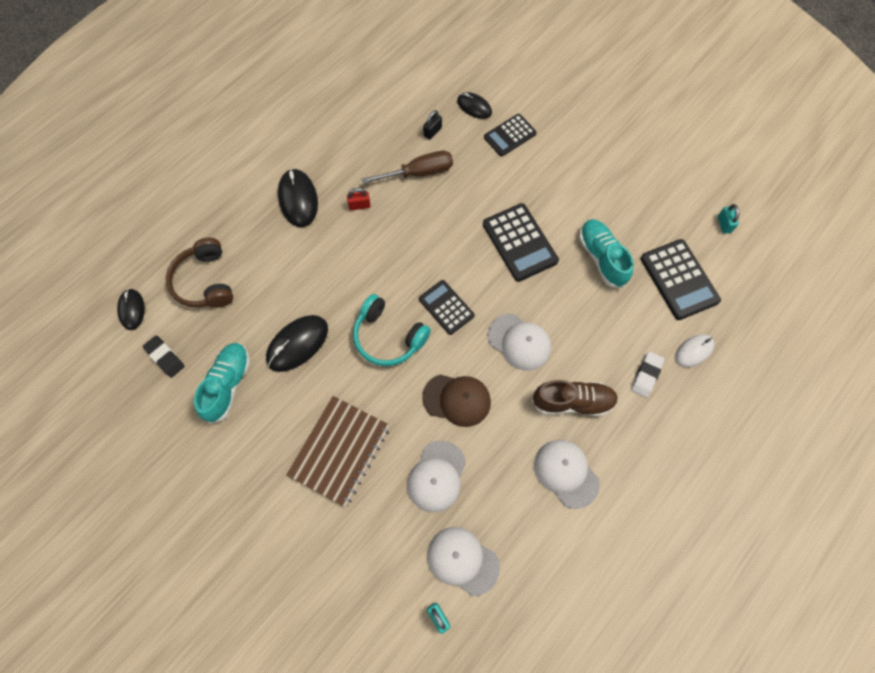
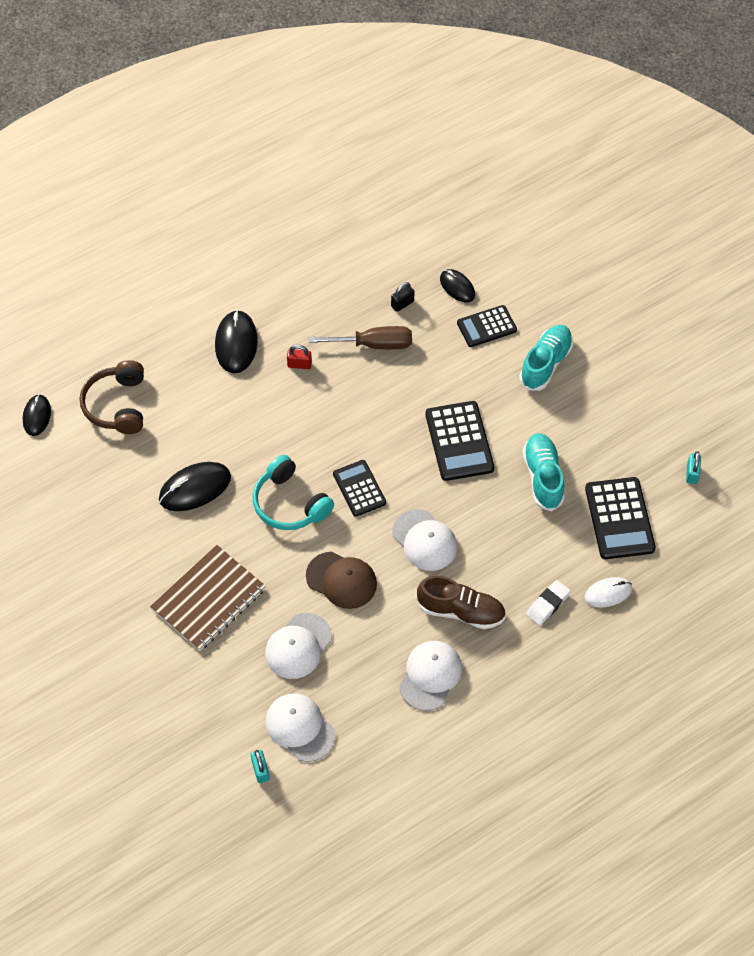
camera: 15 degrees right, 10 degrees down
(165, 357) = (59, 470): black eraser -> none
(228, 385) = (114, 511): turquoise shoe -> turquoise shoe (545, 364)
(566, 473) = (430, 676): white cap -> white cap turned 45 degrees clockwise

